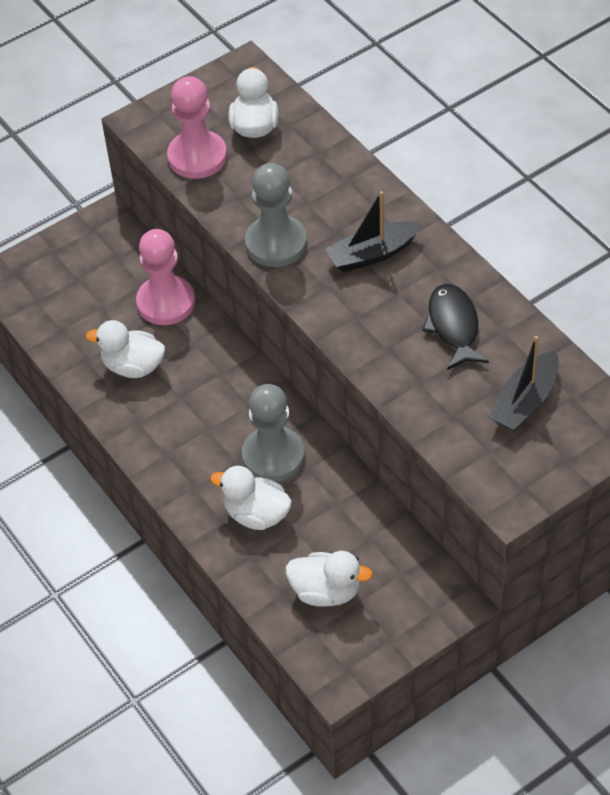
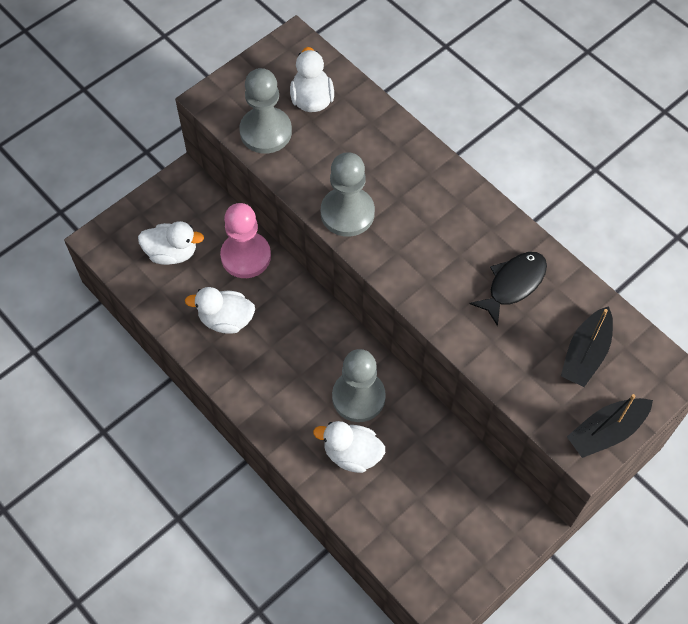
camera: 10 degrees left, 10 degrees up
(197, 157) = (266, 132): pink pawn -> grey pawn
(326, 591) = (422, 523): white duck -> white duck (172, 253)
(372, 254) = (432, 218): black boat -> black boat (606, 432)
(453, 326) = (513, 284): black fish -> black fish turned 60 degrees clockwise

